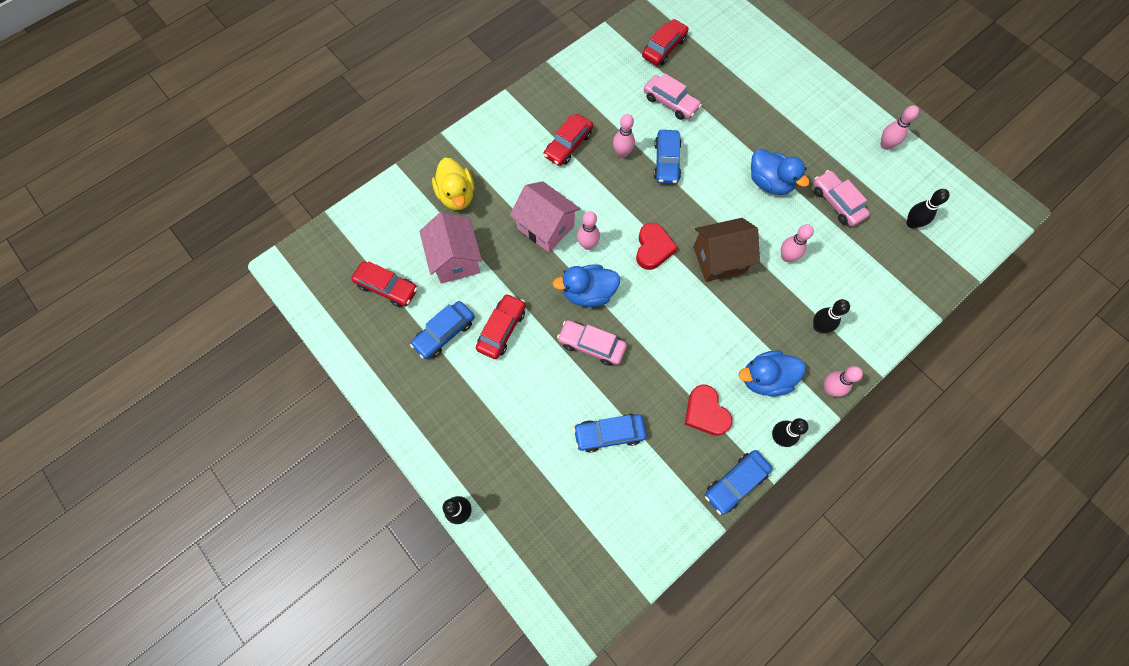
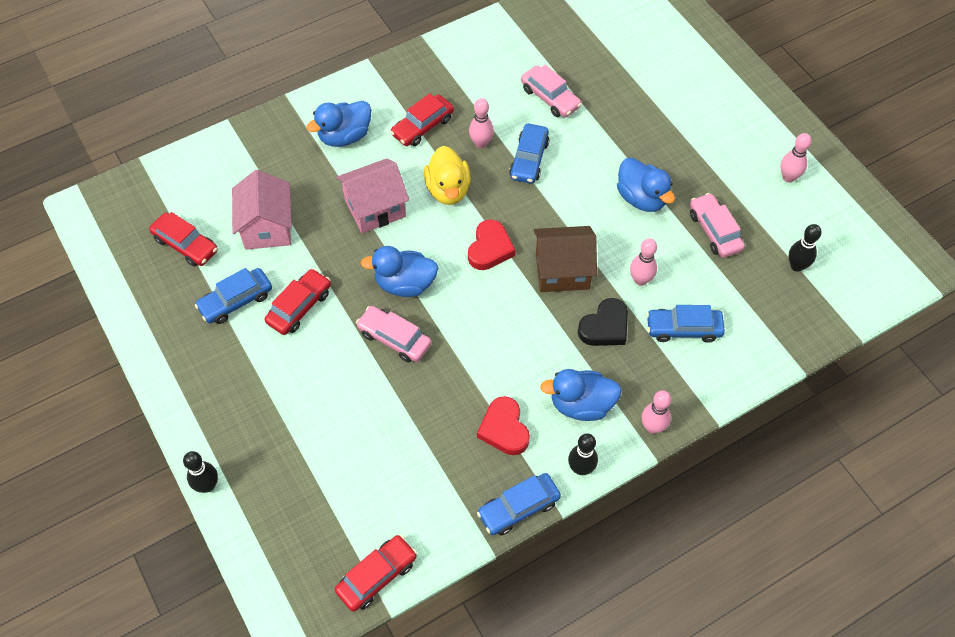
camera: 10 degrees right, 10 degrees down
(457, 196) = (285, 162): yellow duck -> yellow duck (448, 190)
(503, 164) = (344, 136): none -> blue duck
(545, 227) = (375, 208): pink house -> pink house turned 75 degrees counterclockwise
(587, 244) = (417, 233): pink bowling pin -> none
(609, 434) = (390, 433): blue car -> blue car (683, 329)
(664, 48) = (558, 39): red car -> red car (377, 576)
(767, 304) = (605, 327): none -> black heart
(819, 327) = (658, 359): black bowling pin -> none

